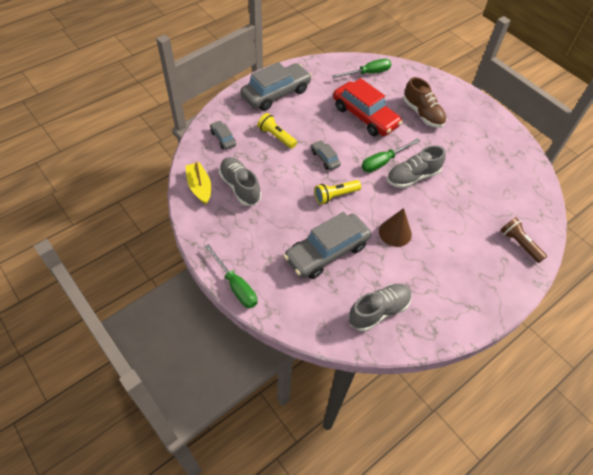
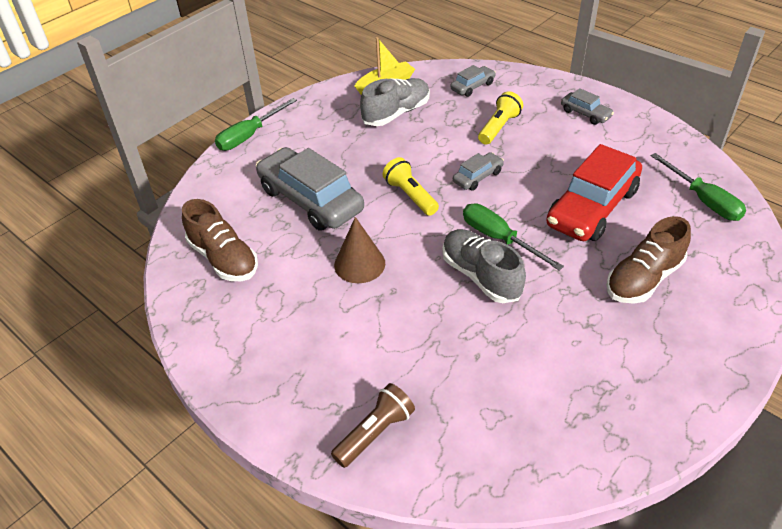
camera: 85 degrees right, 10 degrees down
(276, 93) = (585, 114): grey car -> grey car, size x0.47
(378, 311) = (223, 258): grey shoe -> brown shoe

